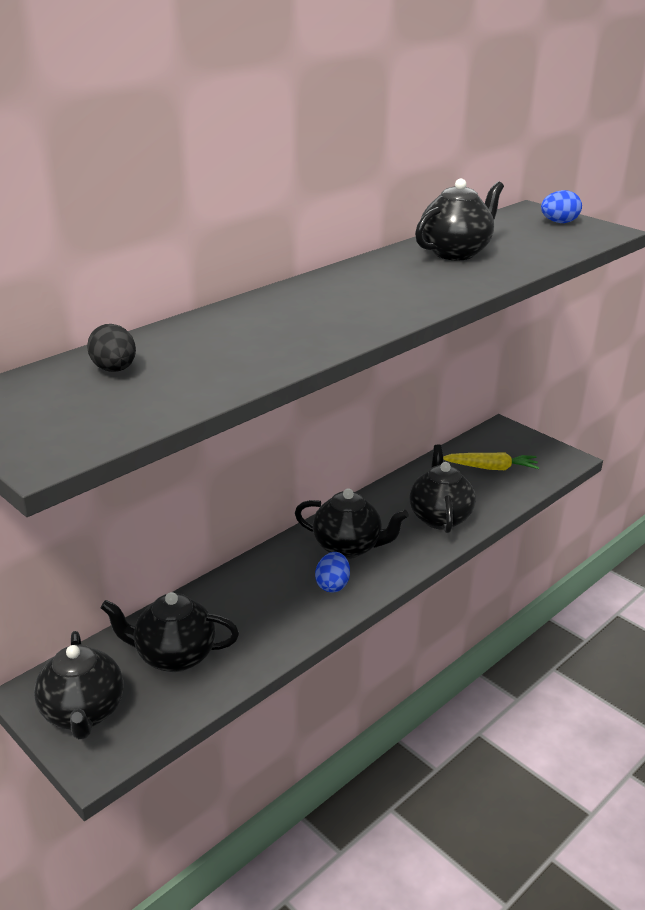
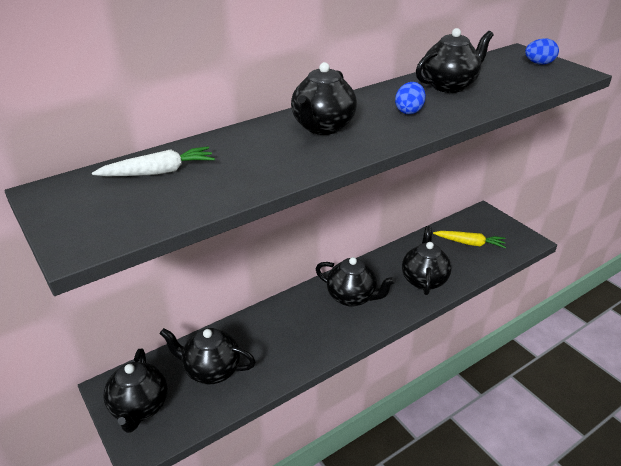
camera: 10 degrees right, 5 degrees up
(114, 369) = (158, 172): black egg -> white carrot
(310, 307) = (322, 127): none -> black teapot
(332, 585) = (334, 326): blue egg -> blue egg (409, 111)

